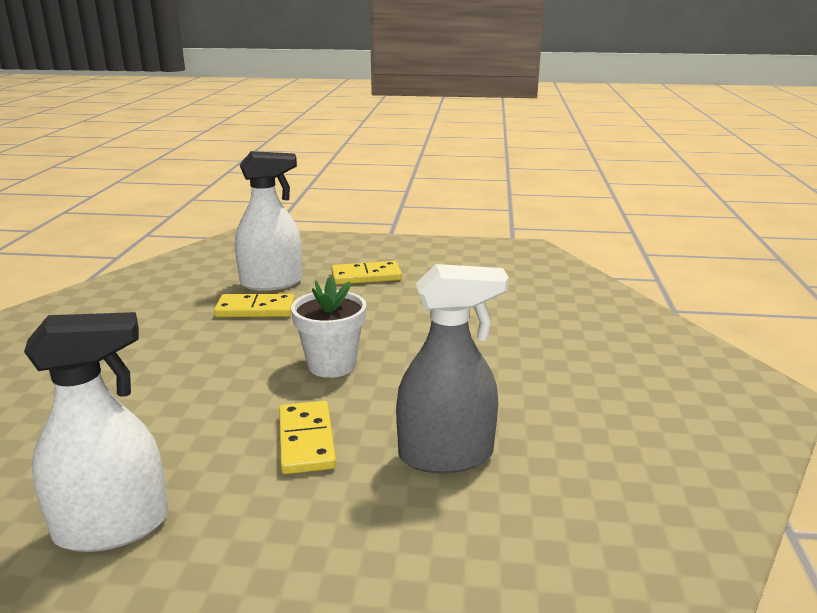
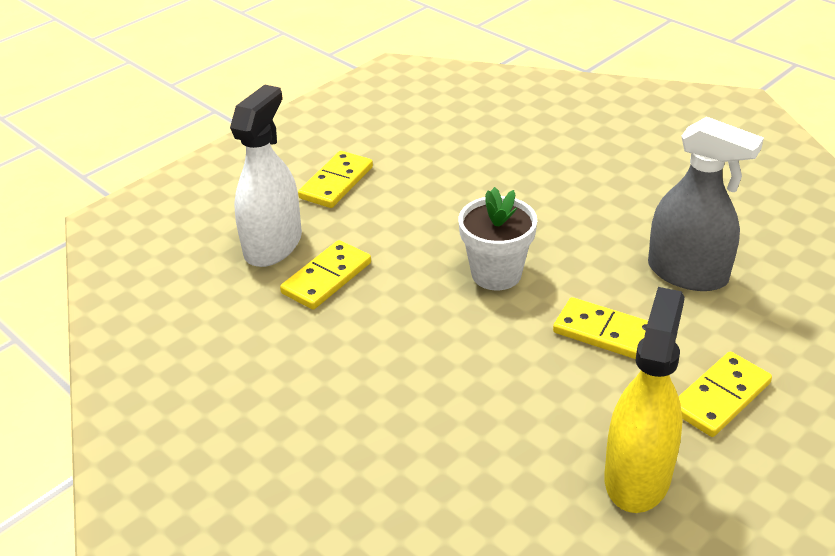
camera: 50 degrees left, 15 degrees up
(112, 526) = (637, 476): white spray bottle -> yellow spray bottle
(269, 541) = (720, 397): none -> yellow domino
(446, 455) = (687, 273): grey spray bottle -> grey spray bottle turned 90 degrees clockwise

